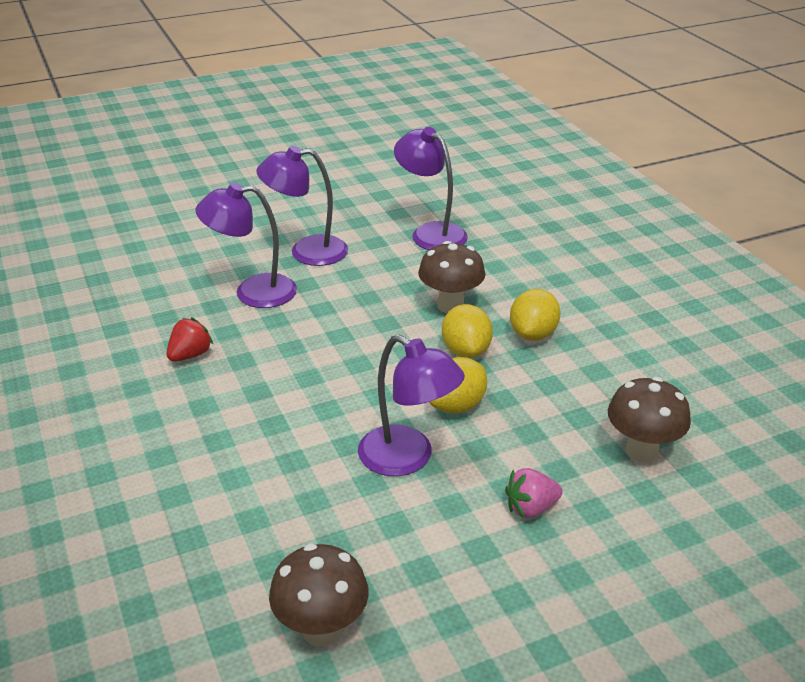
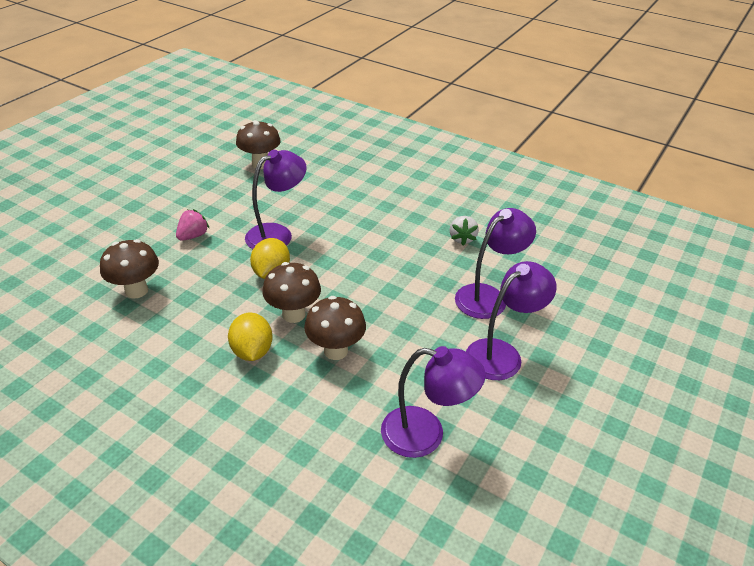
camera: 145 degrees right, 5 degrees up
(190, 355) = (462, 238): red strawberry -> white strawberry
(408, 459) = (277, 234): purple lamp -> purple lamp turned 135 degrees clockwise
(466, 351) = (293, 314): yellow lemon -> brown mushroom

